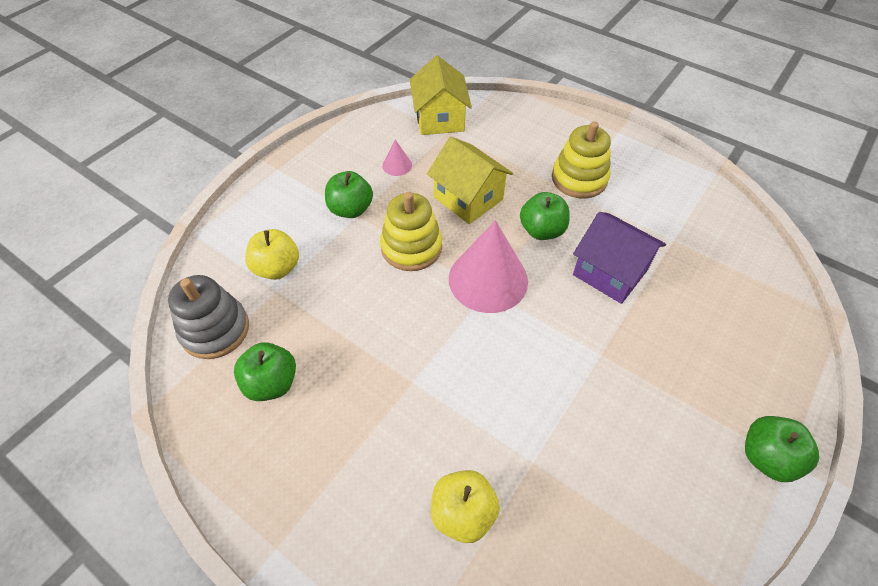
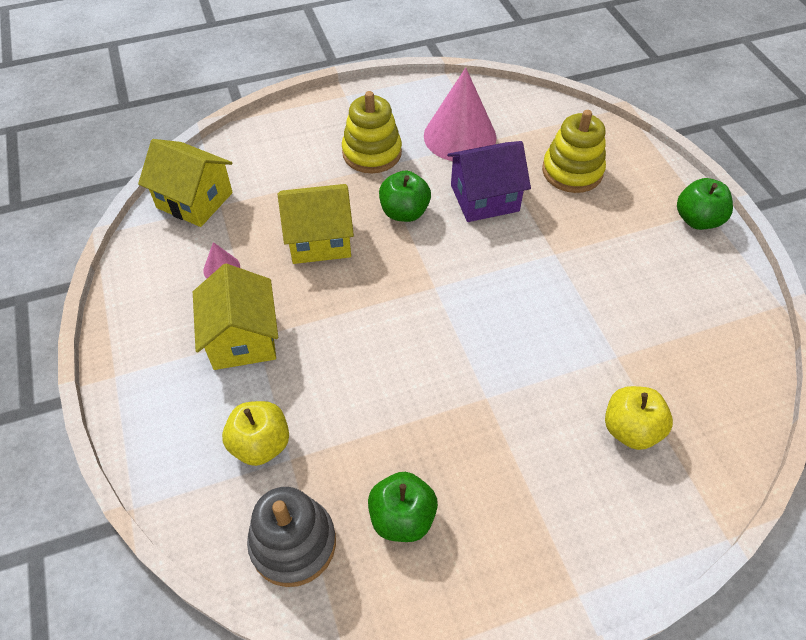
camera: 55 degrees left, 0 degrees up
(350, 209) = (242, 338): green apple -> yellow house
(411, 247) = (338, 315): yellow stacking toy -> yellow stacking toy (572, 171)
(488, 279) = (424, 280): pink cone -> pink cone (460, 136)

